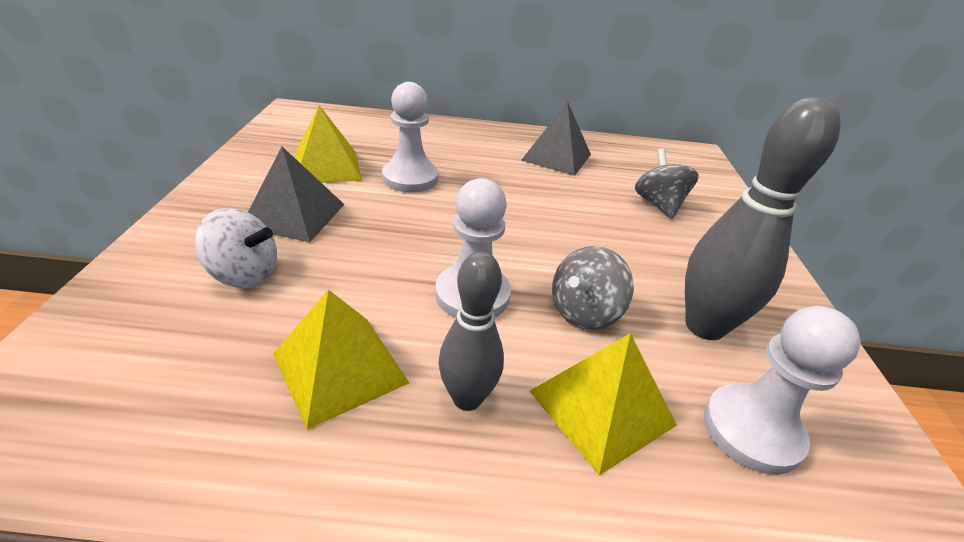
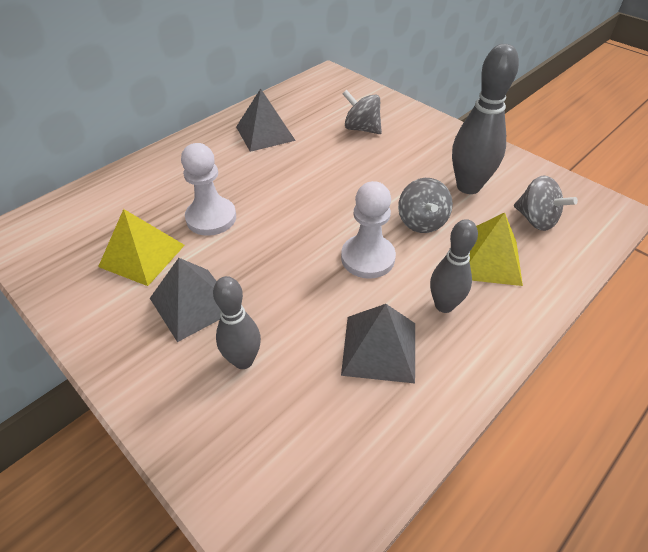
camera: 45 degrees left, 10 degrees up
(245, 274) = (243, 360): white spinning top -> grey bowling pin
(340, 368) = (379, 348): yellow pyramid -> grey pyramid
(751, 430) = (536, 220): white pawn -> grey spinning top

